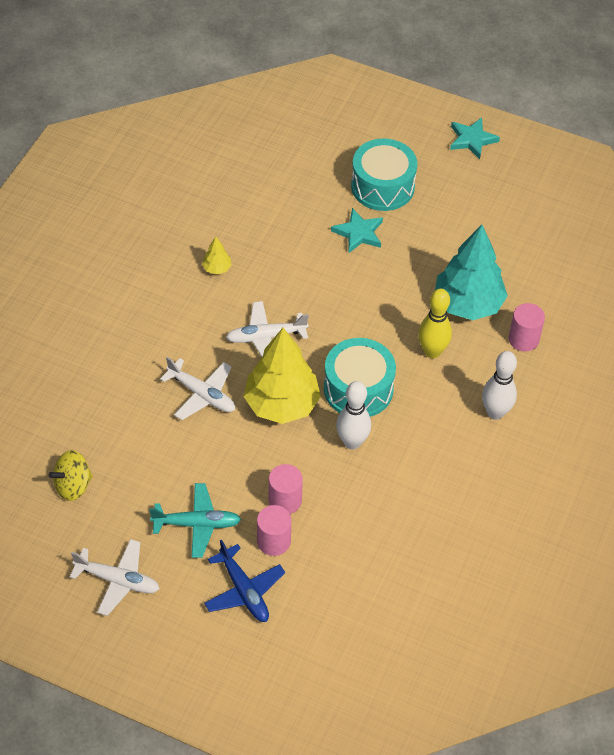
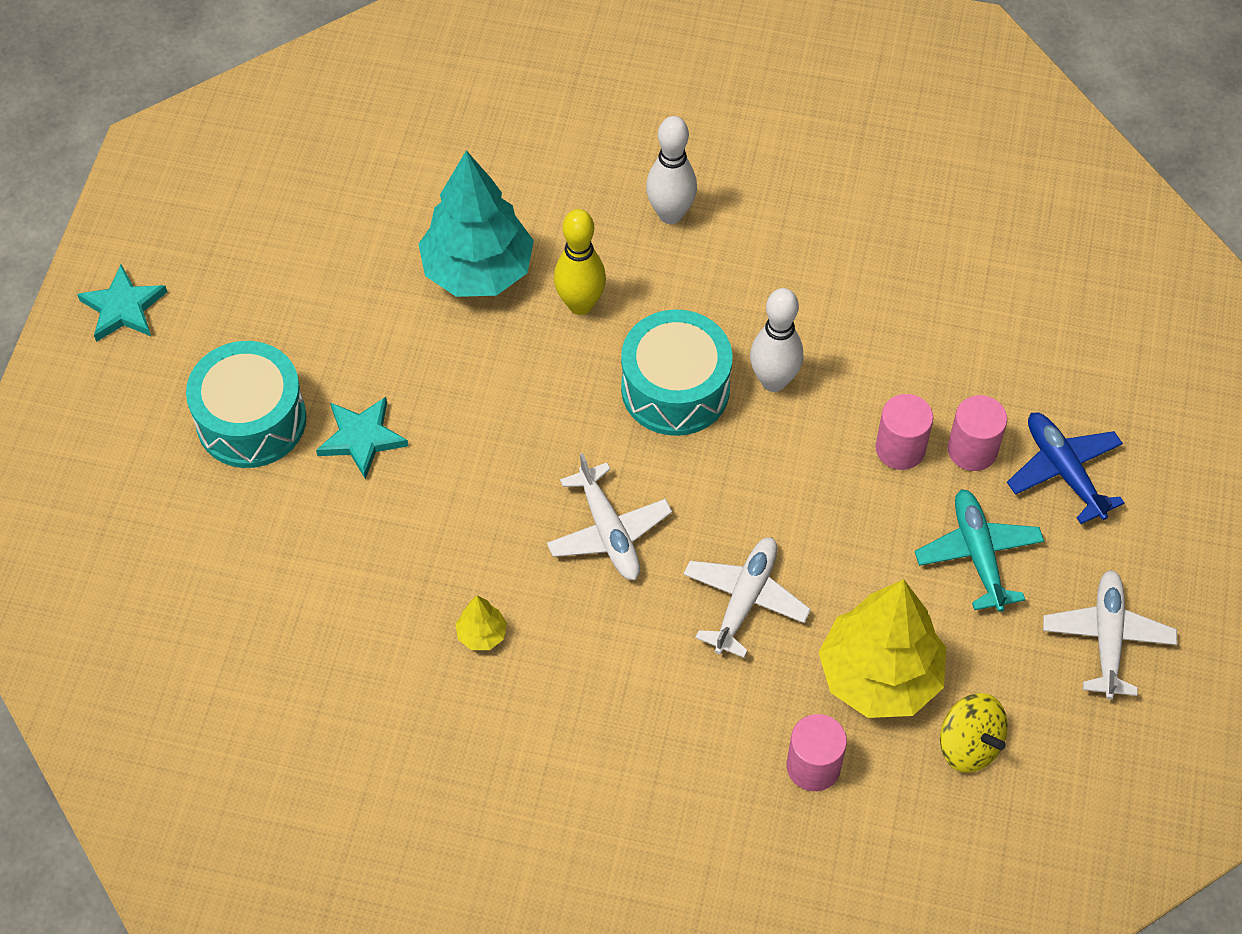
camera: 100 degrees left, 5 degrees up
(244, 590) = (1063, 471): blue plane -> blue plane turned 75 degrees counterclockwise
(281, 404) = (732, 485): yellow tree -> yellow tree (879, 676)
(523, 339) = (529, 195): pink cylinder -> pink cylinder (813, 766)

